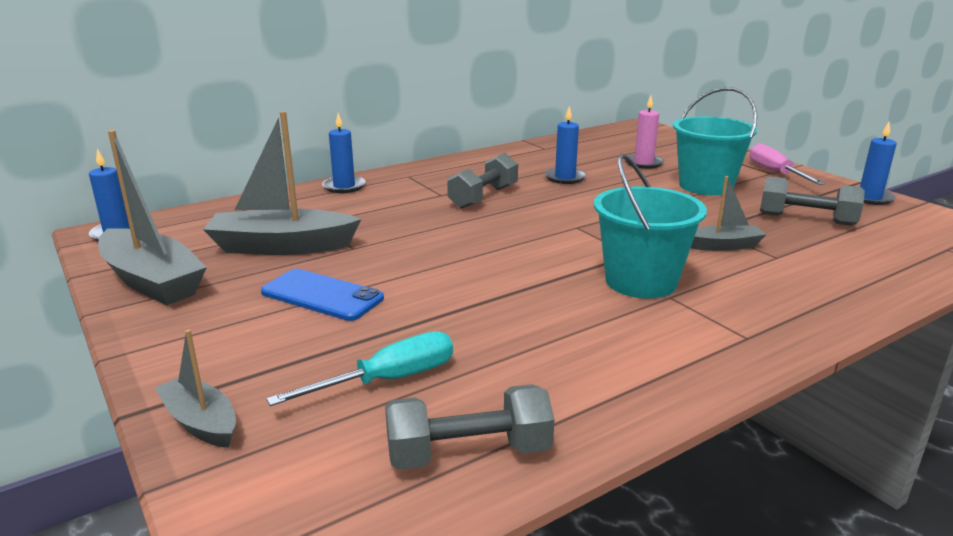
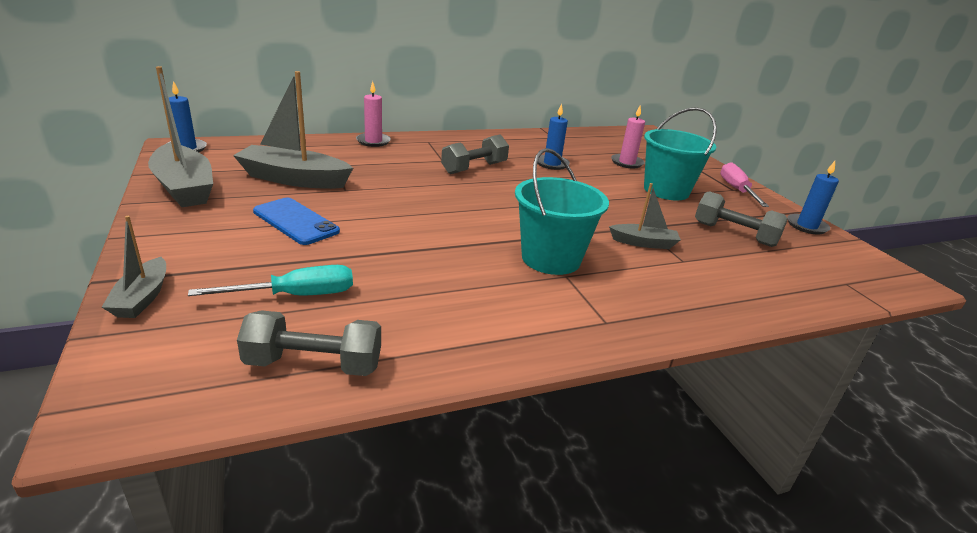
camera: 10 degrees right, 5 degrees up
(201, 422) = (142, 298): grey boat -> grey boat turned 150 degrees counterclockwise
(344, 186) = (373, 141): blue candle -> pink candle

